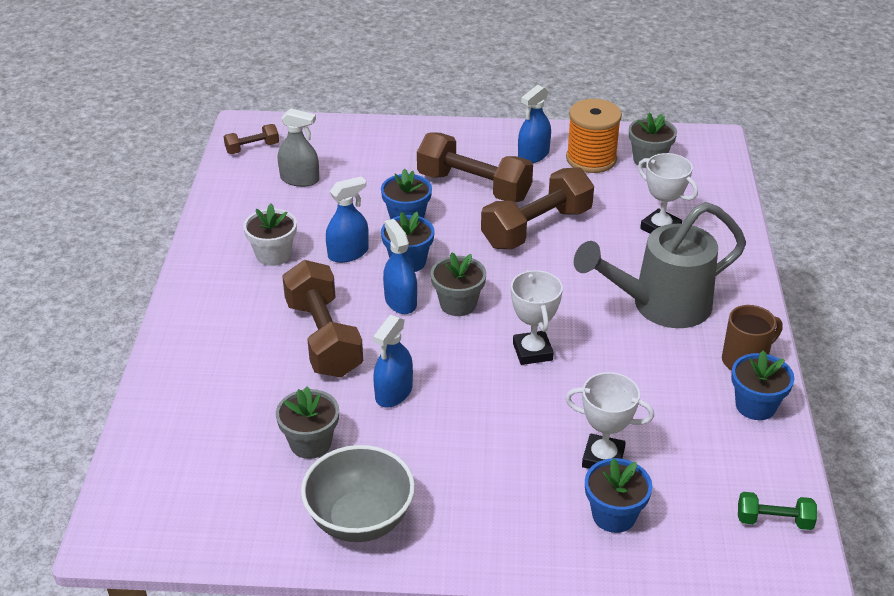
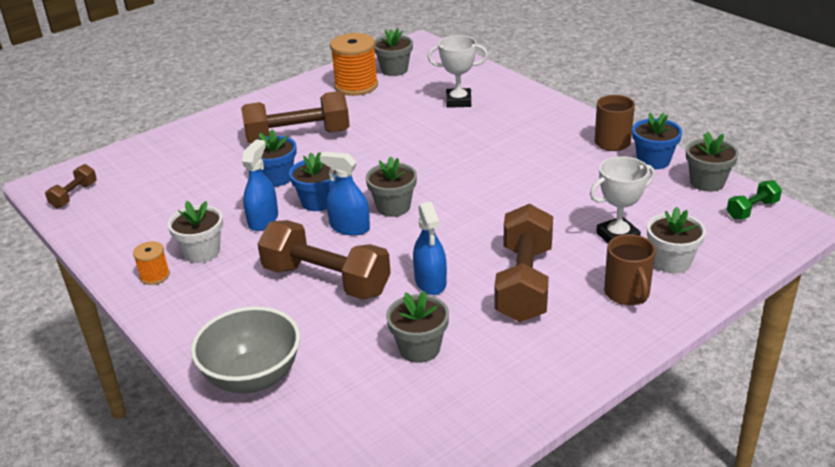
camera: 40 degrees left, 5 degrees down
(220, 255) = (154, 276): none -> orange spool
(299, 179) = (149, 195): grey spray bottle -> none
(360, 520) = (528, 370): grey bowl -> grey bowl (252, 377)
(530, 515) = (627, 294): none -> brown mug
(532, 351) = (485, 206): white trophy -> none
(533, 155) = (312, 101): blue spray bottle -> none
(536, 228) = (379, 139): brown dumbbell -> brown dumbbell (524, 283)
(614, 515) = (671, 262): blue flower pot -> white flower pot
(660, 306) = (522, 140): grey watering can -> none
(774, 463) = (707, 182): none -> grey flower pot

